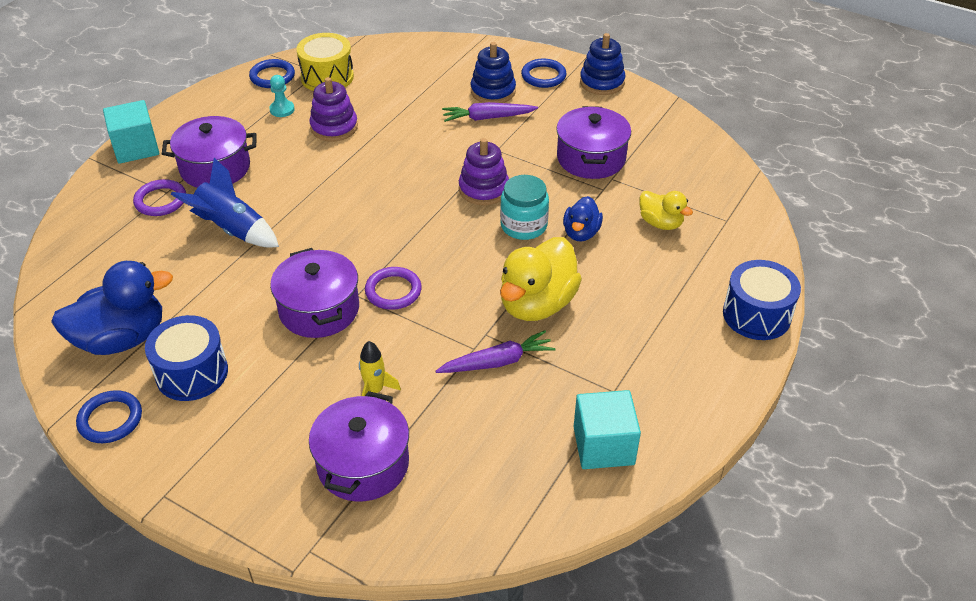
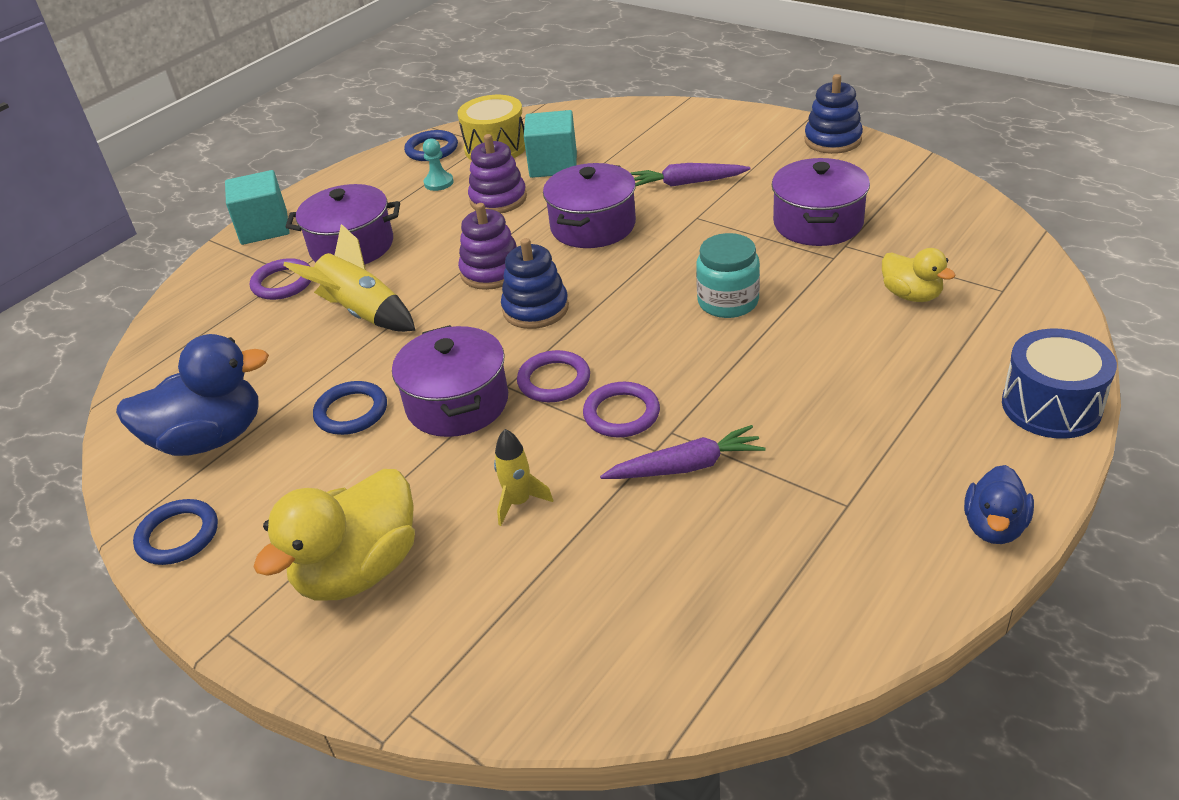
camera: 10 degrees right, 5 degrees down
(192, 373) = (288, 479): blue drum -> none
(232, 229) = (362, 313): blue rocket -> yellow rocket
(363, 464) = (494, 597): purple pot -> purple pot (593, 226)
(447, 319) = (621, 414): none -> purple ring
(484, 189) = (678, 261): purple stacking toy -> purple stacking toy (492, 271)
(493, 91) = (695, 155): blue stacking toy -> blue stacking toy (535, 309)
(537, 304) = (742, 394): yellow duck -> yellow duck (359, 570)
(543, 76) = (759, 136): blue ring -> blue ring (351, 412)
(581, 233) = (803, 309): blue duck -> blue duck (994, 527)
(603, 446) = (832, 578): turquoise cube -> turquoise cube (553, 165)

